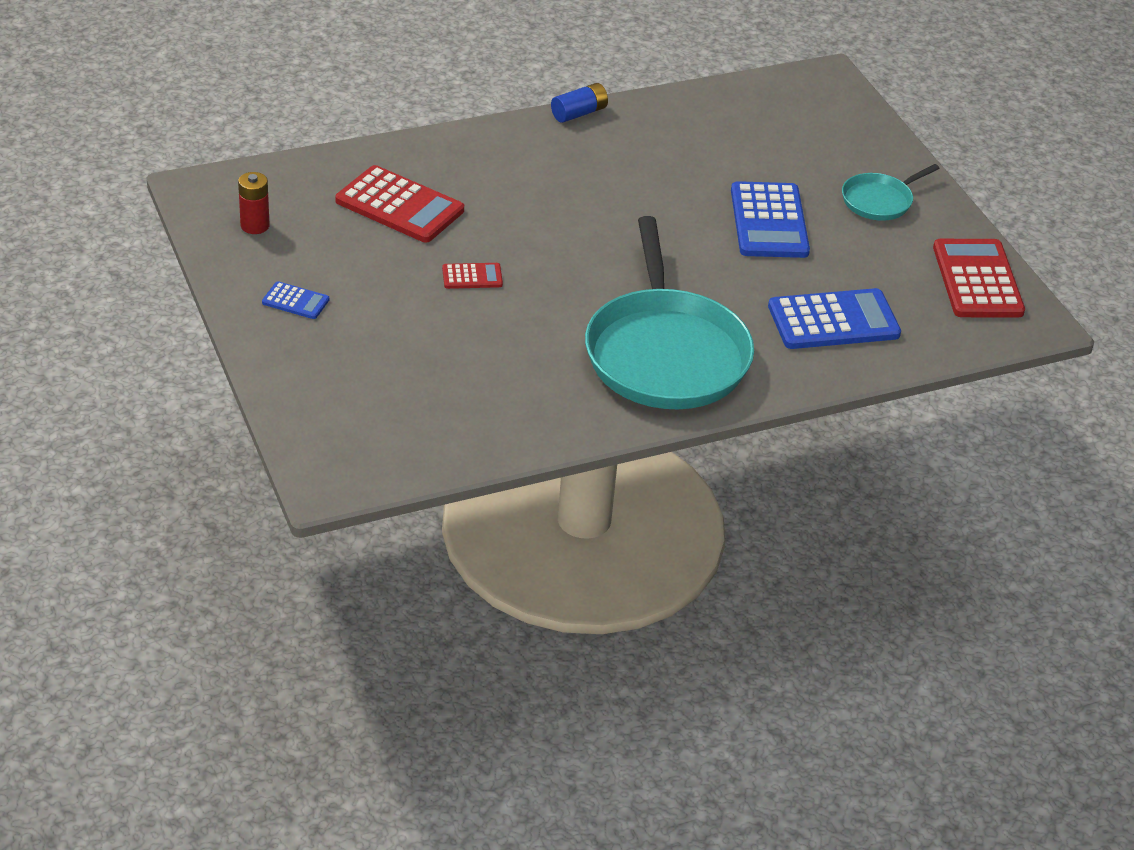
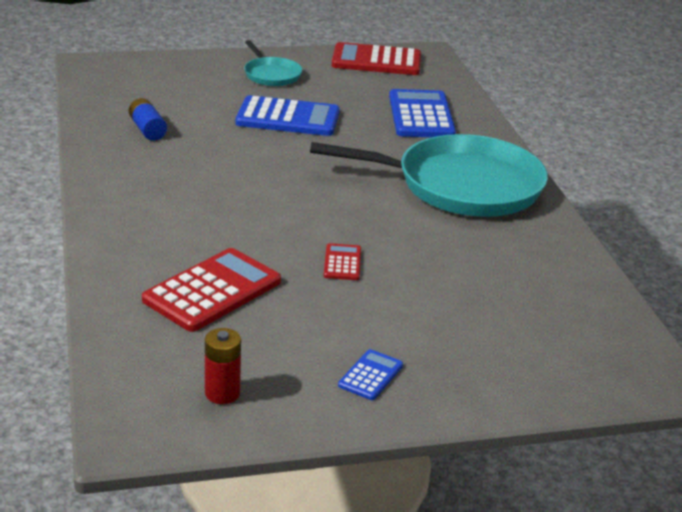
camera: 80 degrees left, 10 degrees down
(579, 113) = (89, 174): blue battery -> blue battery (147, 130)

